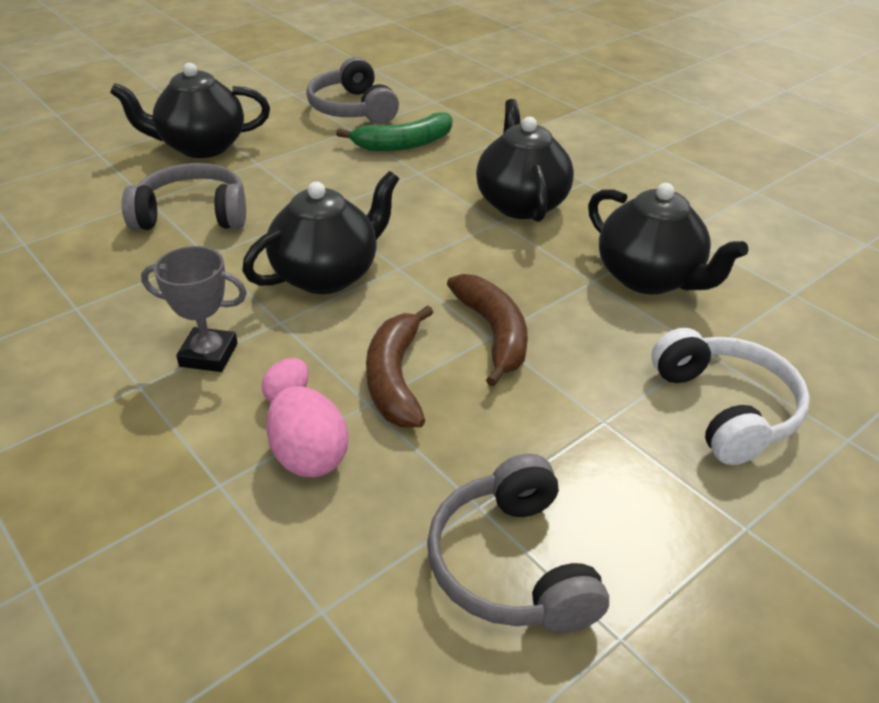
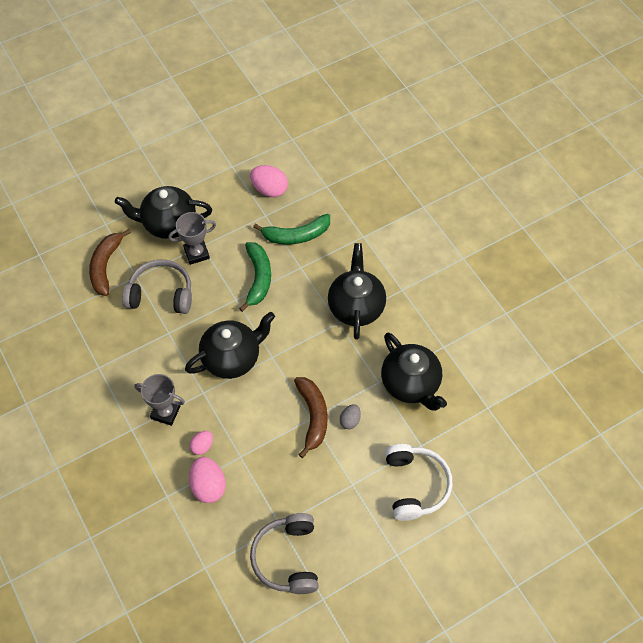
camera: 10 degrees right, 20 degrees up
(249, 170) = (196, 253): none -> grey trophy
(353, 108) = (269, 189): grey headphones -> pink egg
(354, 187) = (258, 278): none -> green banana
(395, 378) = (256, 441): brown banana -> brown banana (106, 266)
(563, 332) = (350, 420): none -> grey egg

